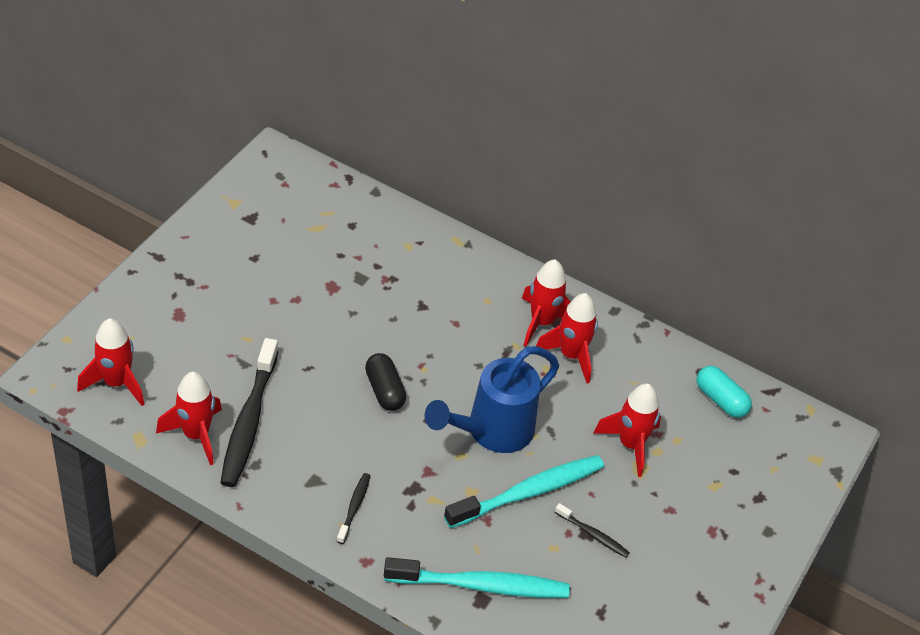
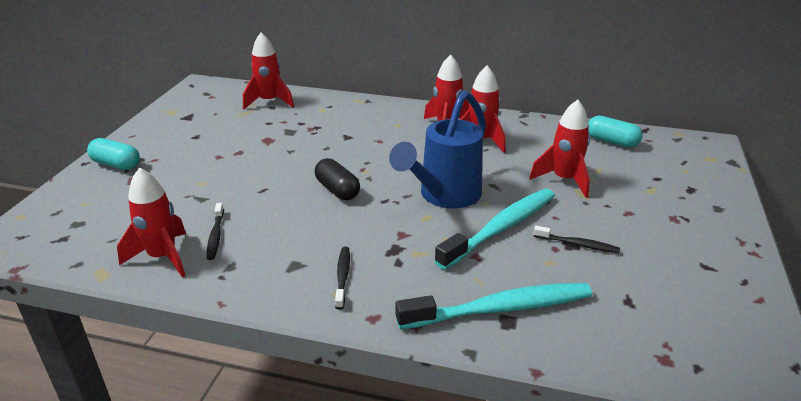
camera: 10 degrees left, 15 degrees down
(116, 383) = (74, 236): red rocket -> red rocket (269, 102)
(164, 284) = (116, 164): none -> turquoise capsule
(249, 421) = (216, 235): black toothbrush -> black toothbrush, size x0.48

